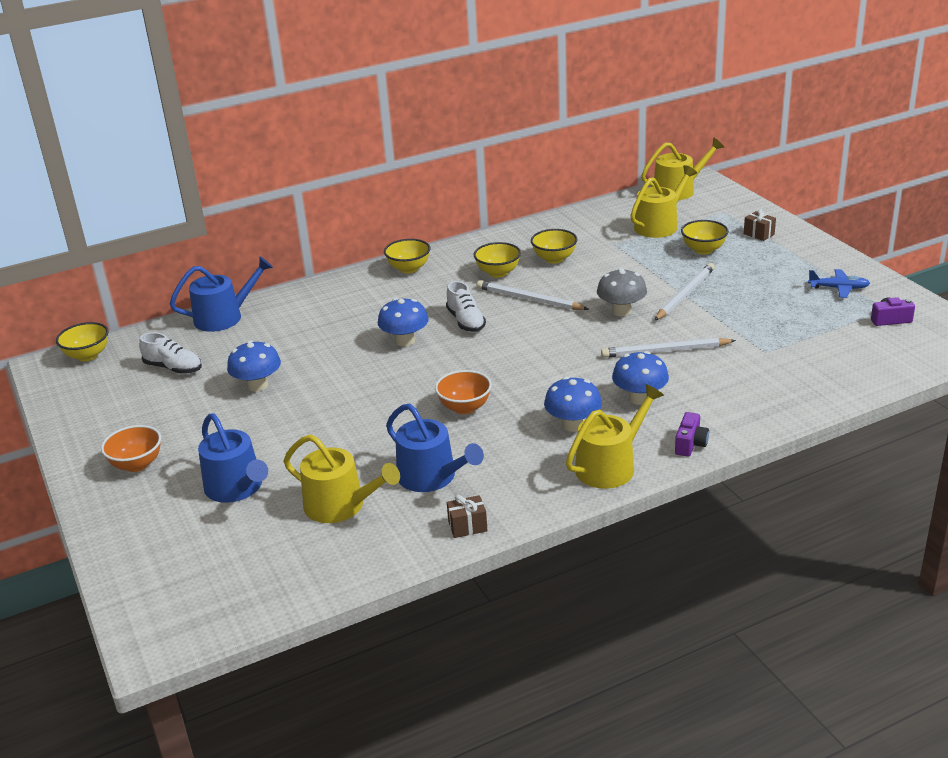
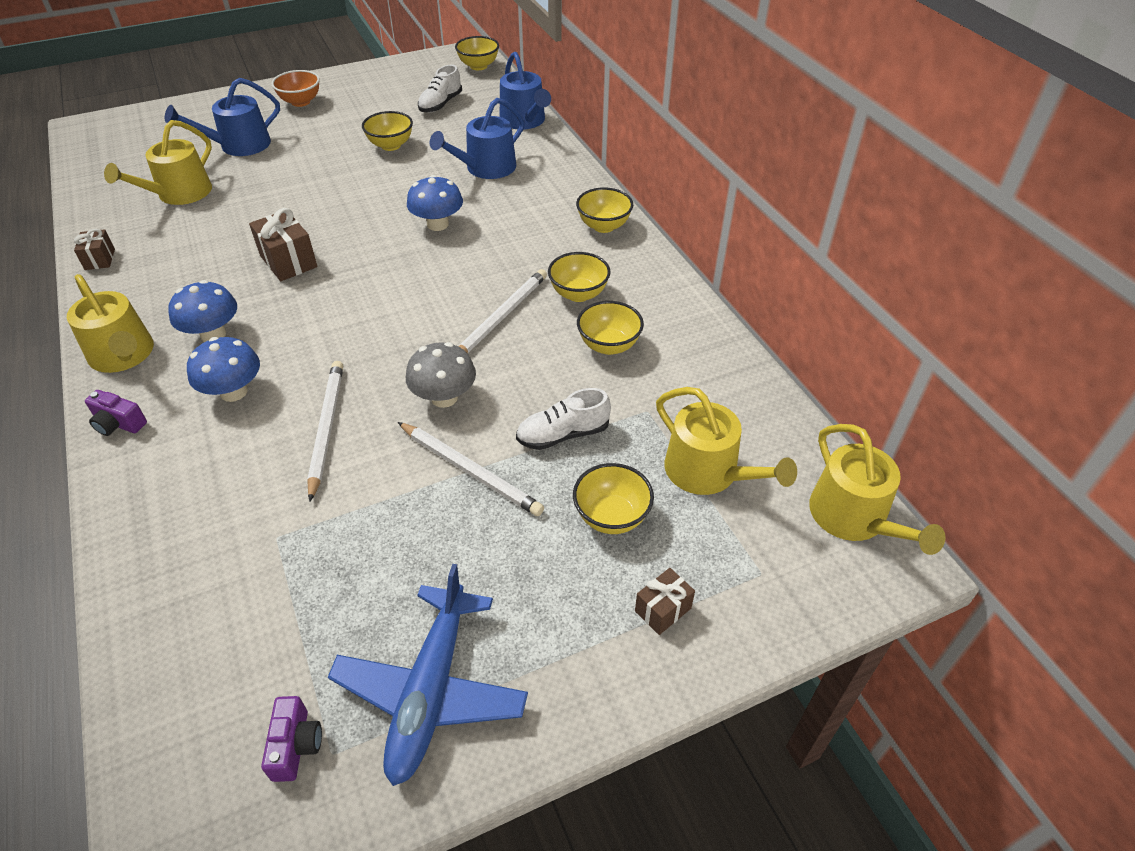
camera: 90 degrees right, 15 degrees up
(258, 385) = (391, 145): blue mushroom -> yellow bowl
(432, 477) = (185, 240): blue watering can -> blue watering can (485, 168)
(464, 407) = (288, 261): orange bowl -> brown gift
(466, 321) = (464, 266): white shoe -> white shoe (563, 434)
(839, 288) = (430, 691): blue plane -> blue plane, size x1.89

